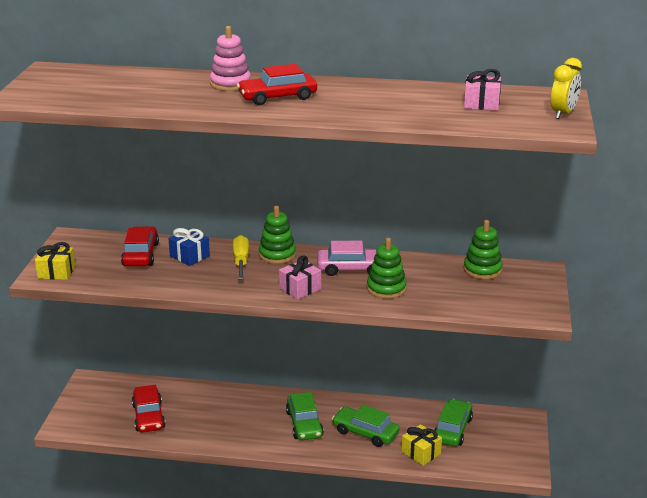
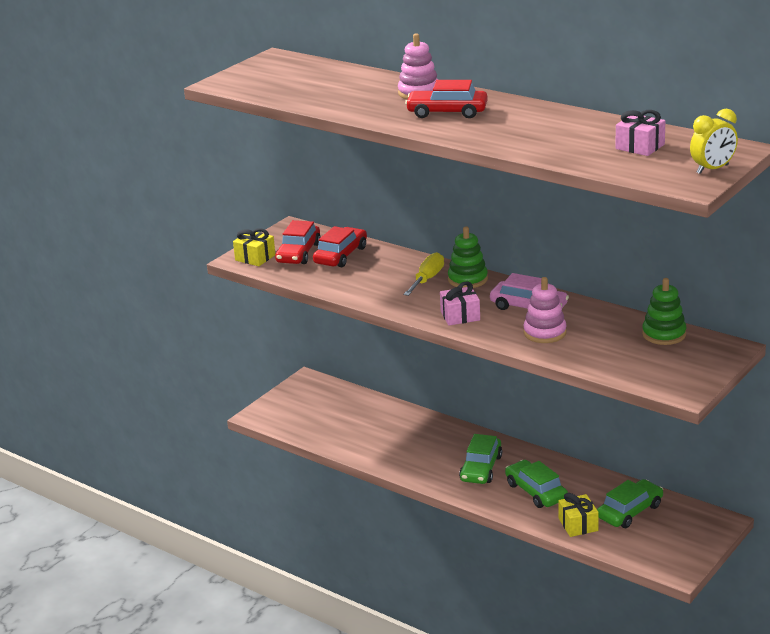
camera: 30 degrees right, 0 degrees up
(148, 416) = (339, 425): red car -> red car (298, 253)
(189, 256) = (384, 265): blue gift -> none
(386, 289) = (545, 333): green stacking toy -> pink stacking toy

